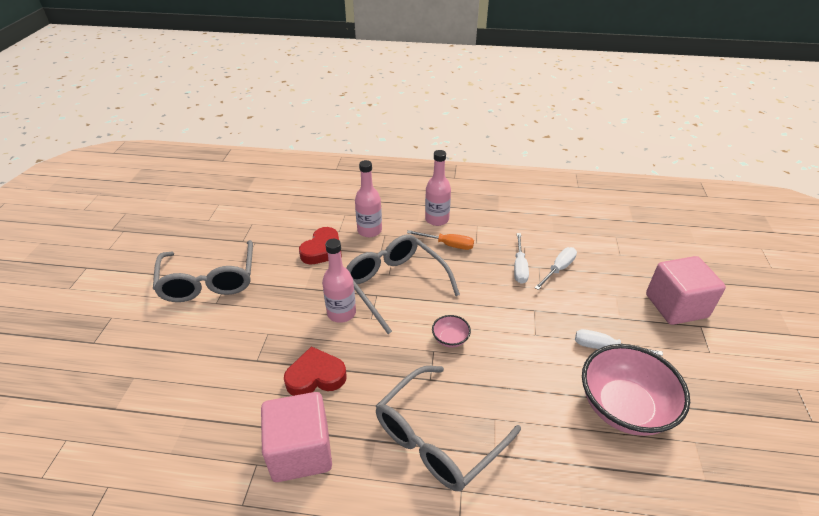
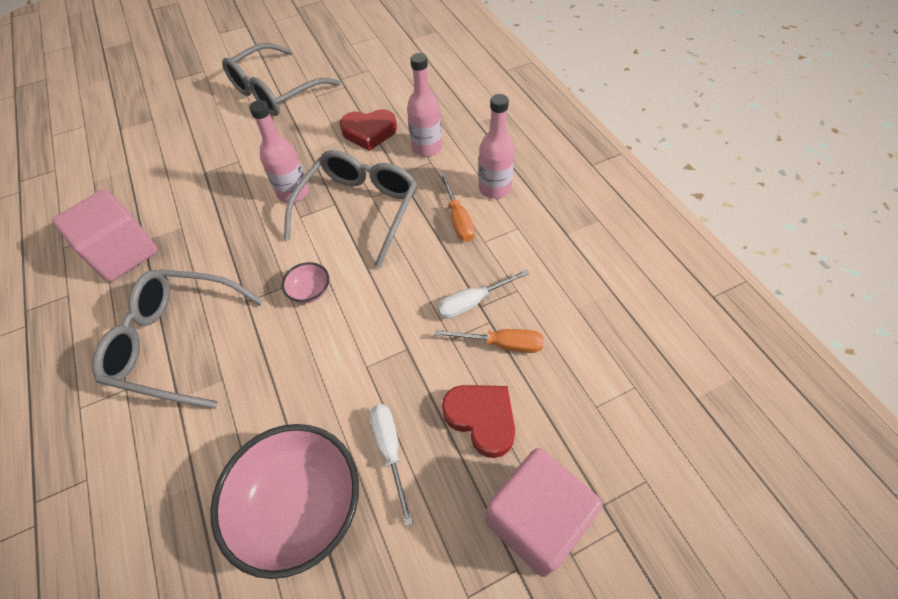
camera: 60 degrees right, 15 degrees up
(315, 376) = (206, 218): red heart -> red heart (481, 419)
(558, 269) = (502, 344): white screwdriver -> orange screwdriver

